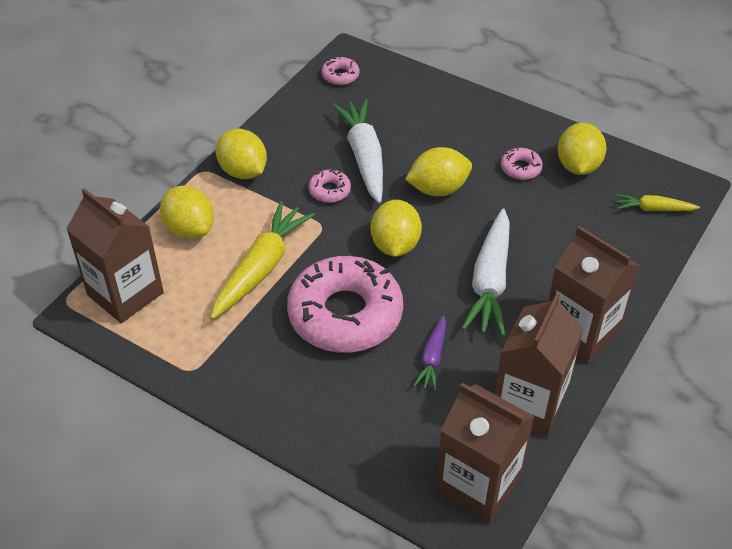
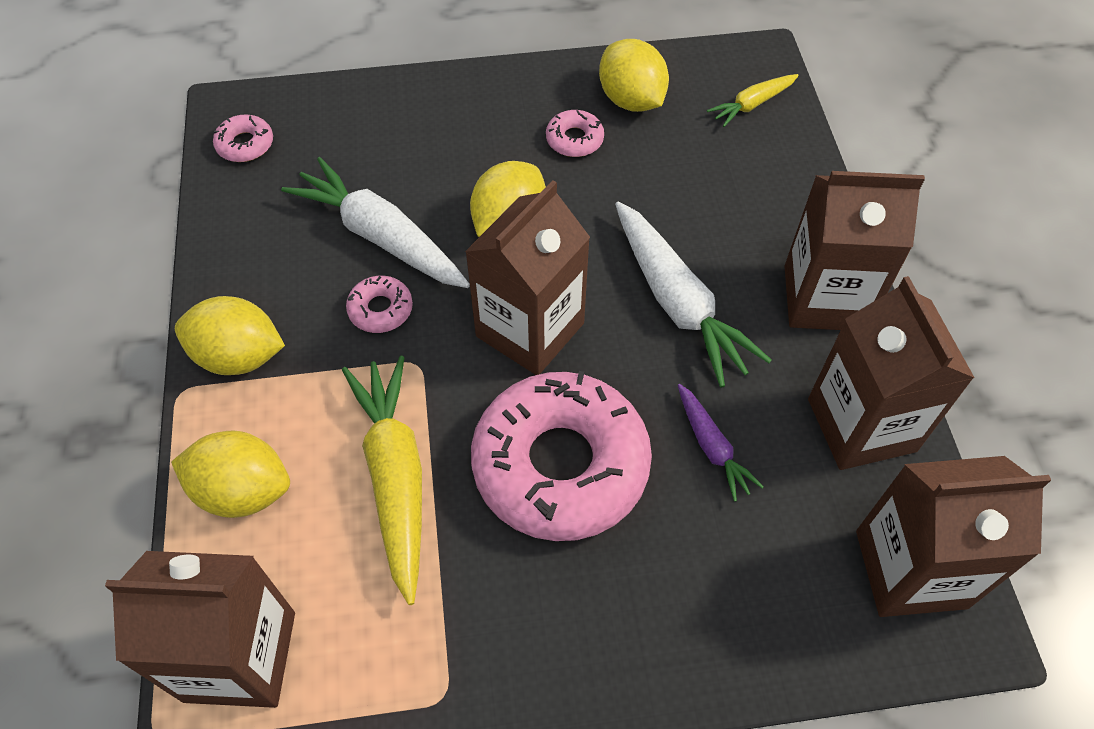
camera: 40 degrees left, 10 degrees up
(395, 245) = (530, 330): yellow lemon -> brown carton

